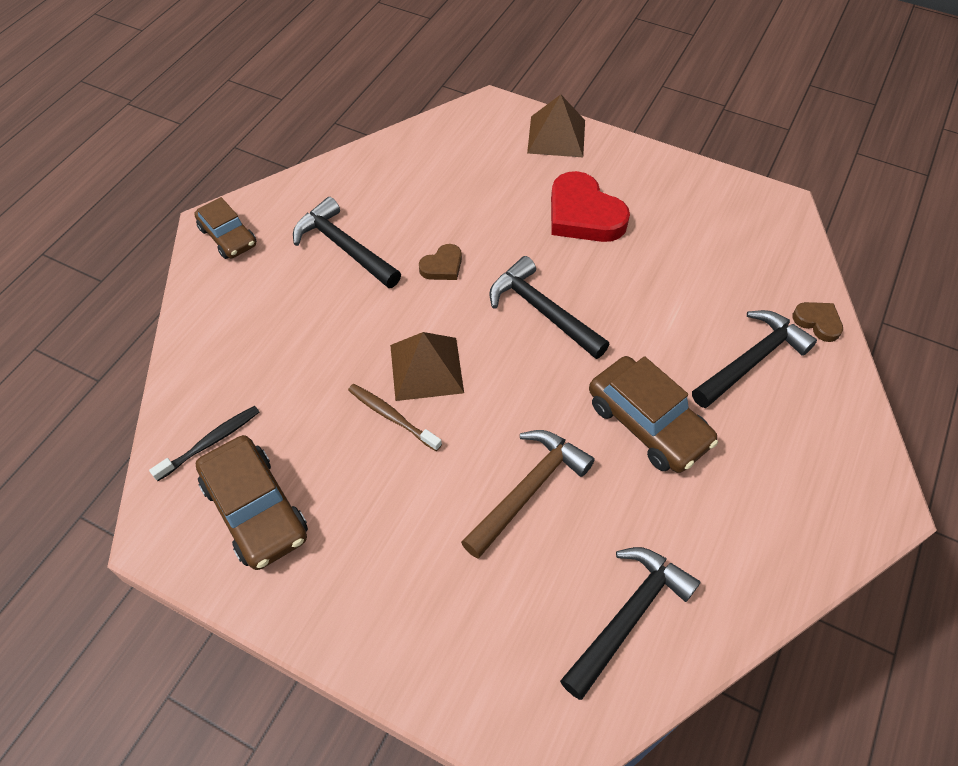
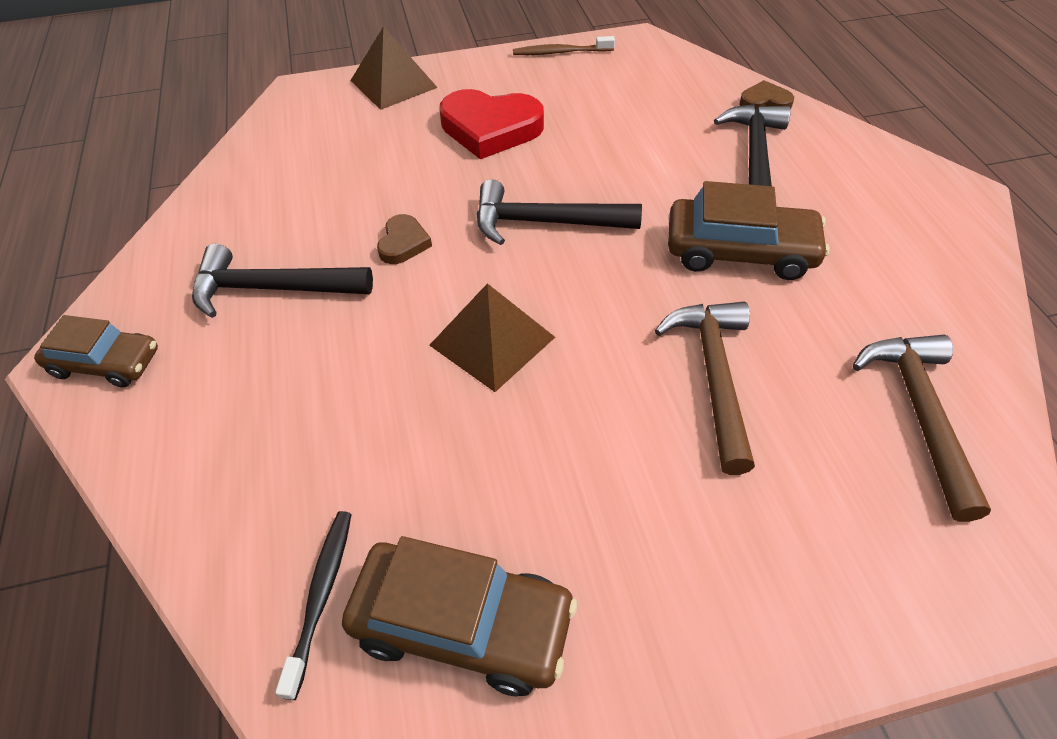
camera: 40 degrees left, 5 degrees down
(392, 417) = (508, 409): brown toothbrush -> brown toothbrush (560, 52)
(628, 616) = (919, 414): black hammer -> brown hammer

